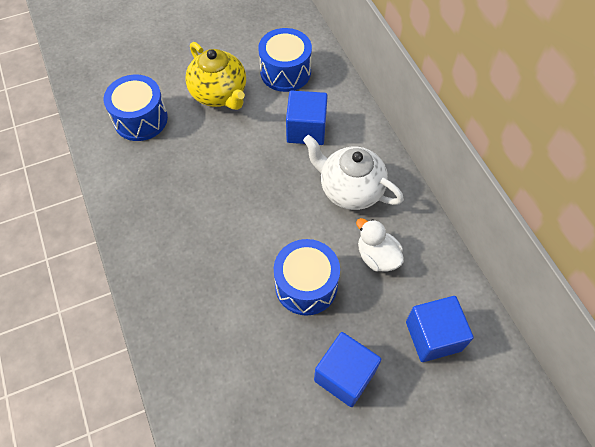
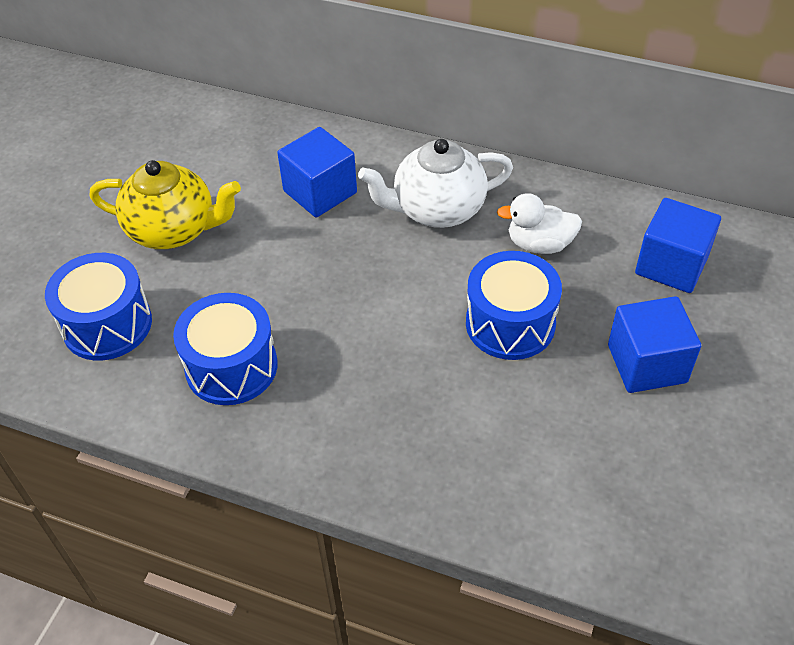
camera: 45 degrees left, 10 degrees down
(285, 72) = (223, 157): blue drum -> blue drum (231, 366)

